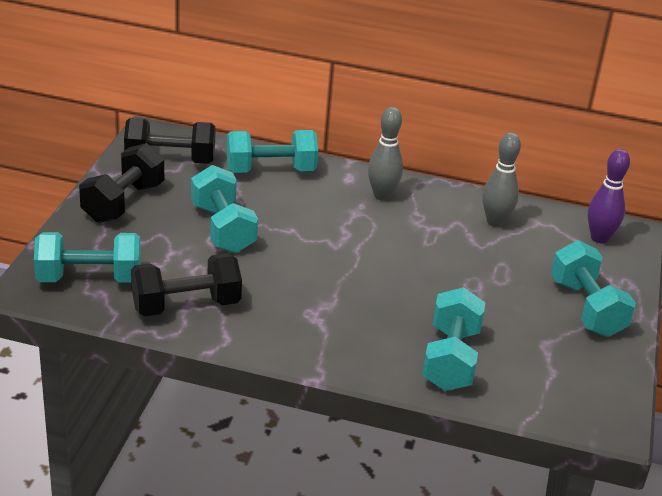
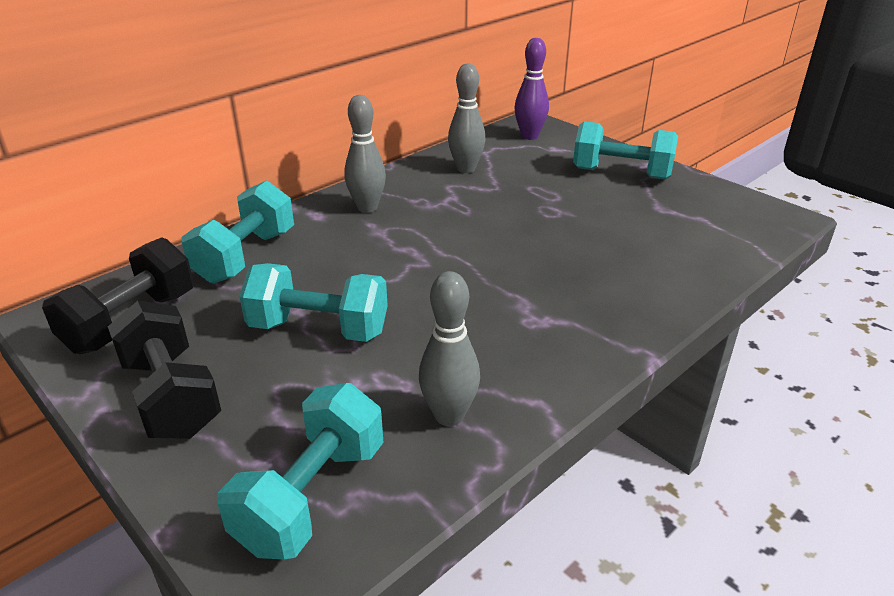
camera: 55 degrees left, 0 degrees up
(186, 305) = (449, 415): black dumbbell -> grey bowling pin
(450, 359) = (659, 262): turquoise dumbbell -> none

